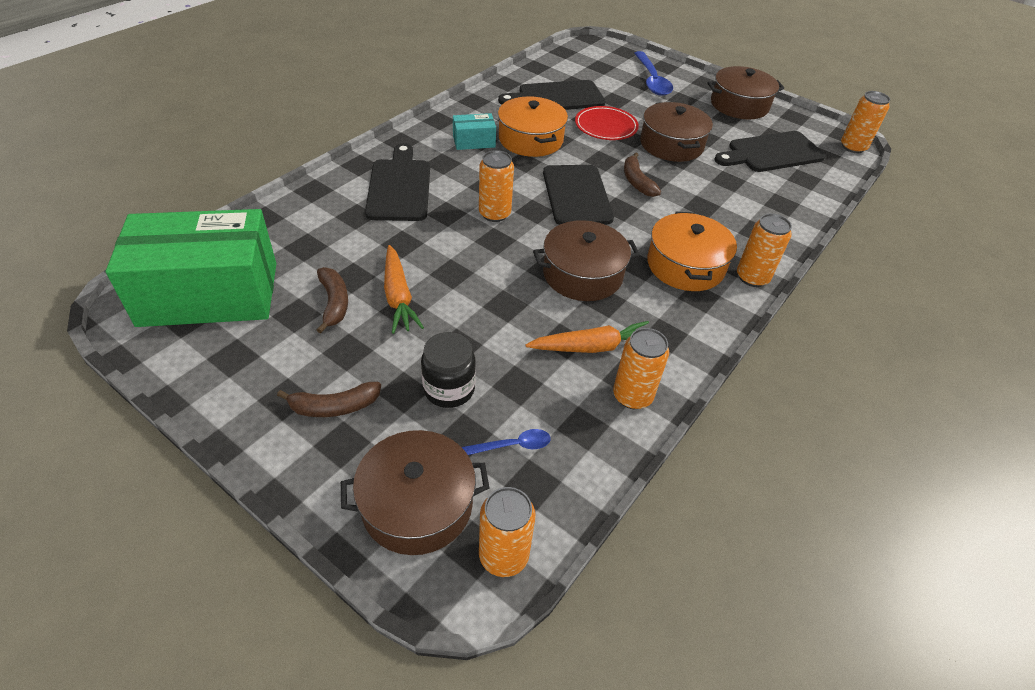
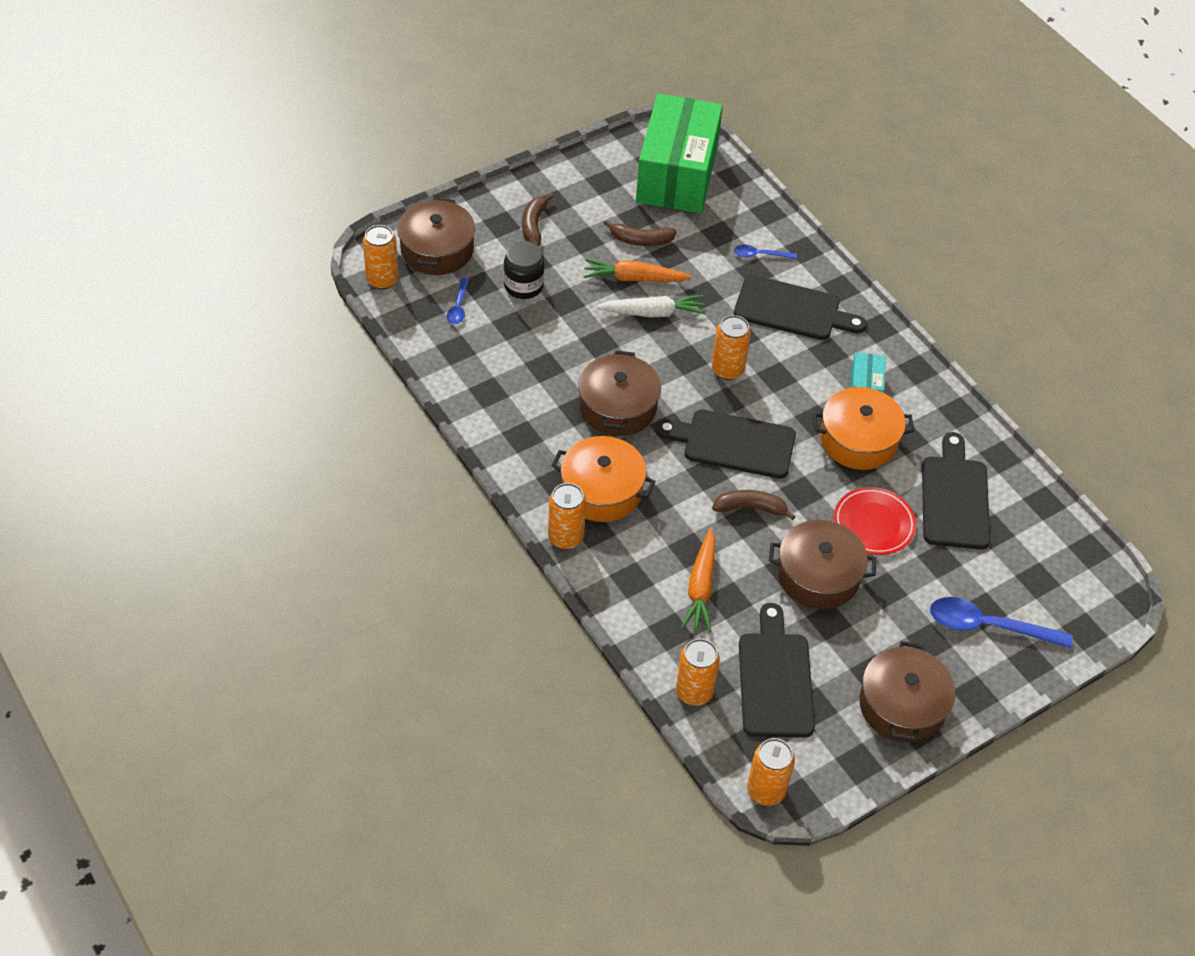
camera: 110 degrees right, 5 degrees up
(330, 215) = (760, 255): none -> blue spoon
(444, 274) = (652, 313): none -> white carrot
(592, 347) = (529, 382): orange carrot -> orange carrot (701, 587)
(632, 396) = (469, 388): orange can -> orange can (694, 692)

